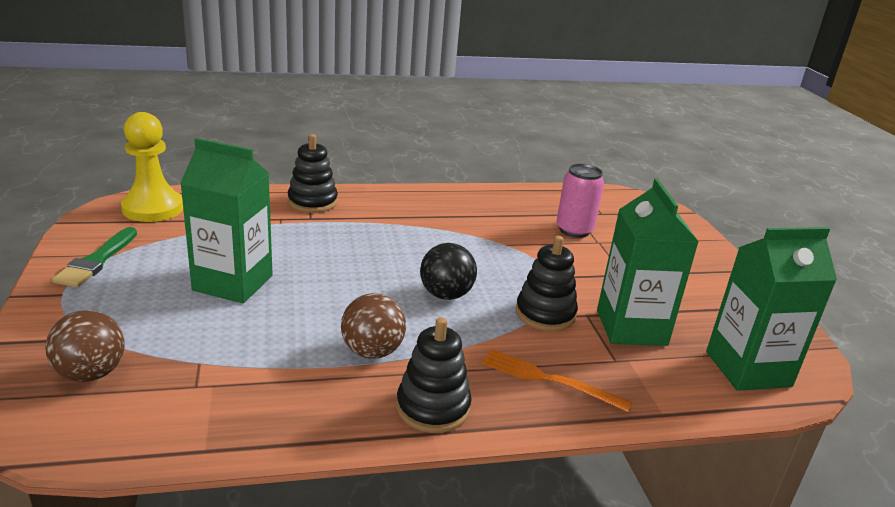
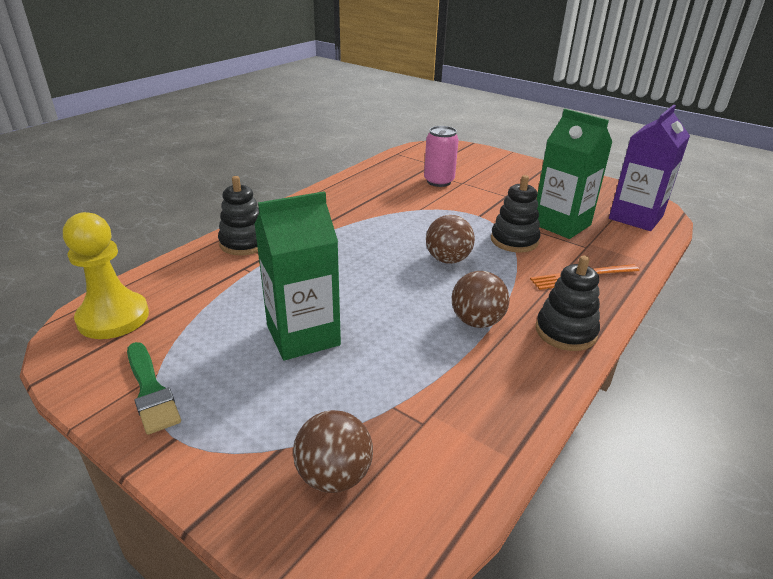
camera: 40 degrees left, 5 degrees up
(446, 295) = (448, 260): black ball -> brown ball
(748, 369) = (635, 217): green carton -> purple carton

